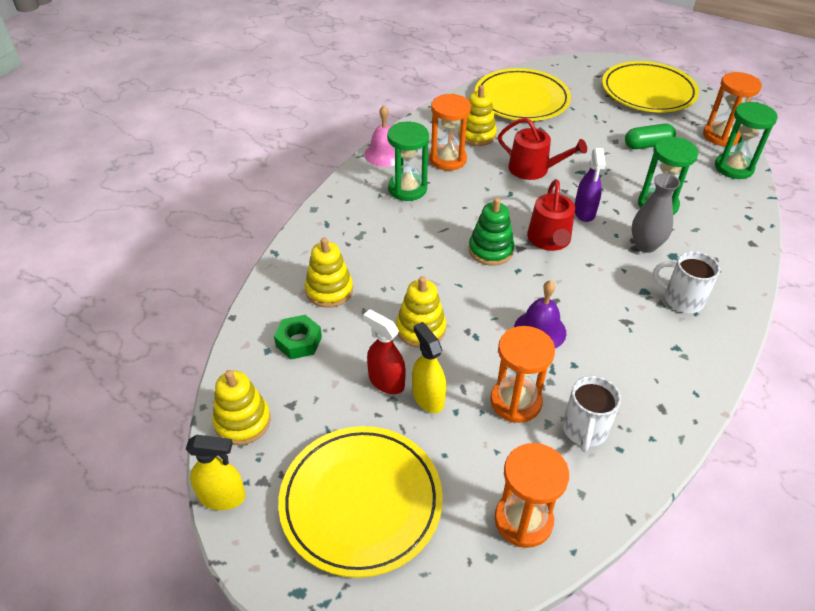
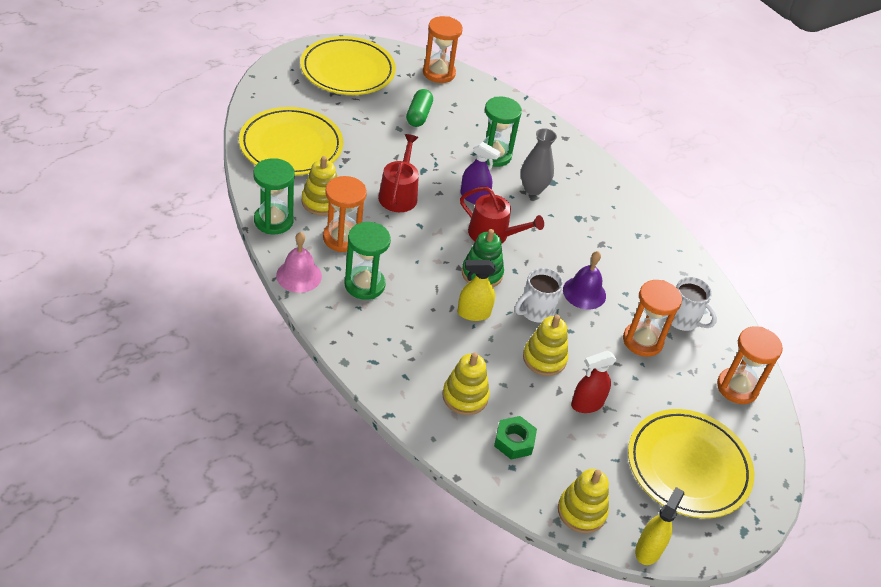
camera: 70 degrees left, 0 degrees up
(428, 398) = (615, 387): yellow spray bottle -> yellow spray bottle (473, 313)
(534, 169) = (399, 194): red watering can -> red watering can turned 45 degrees counterclockwise
(681, 299) = (597, 205): white mug -> white mug (535, 311)
(733, 168) = (481, 92): green hourglass -> green hourglass (273, 221)

